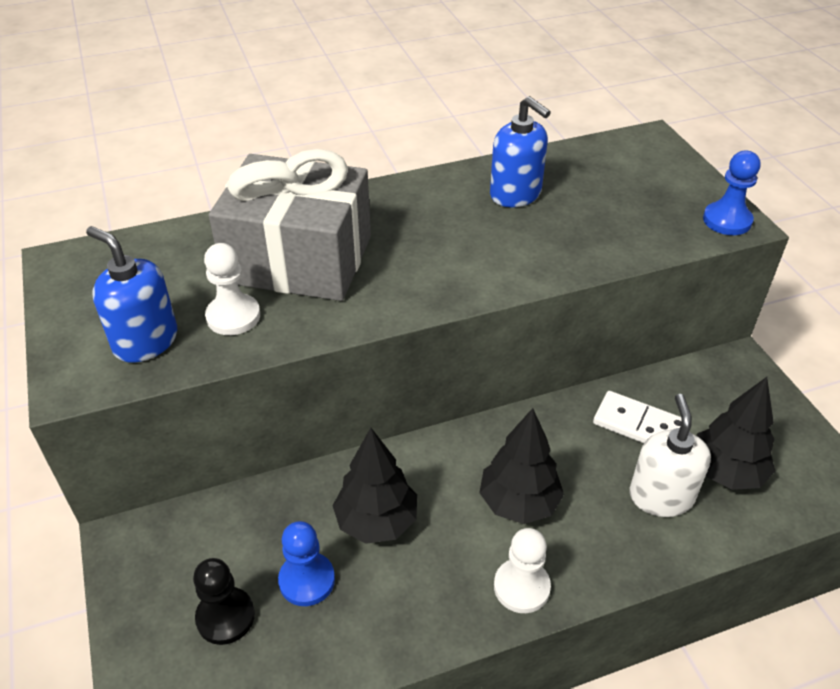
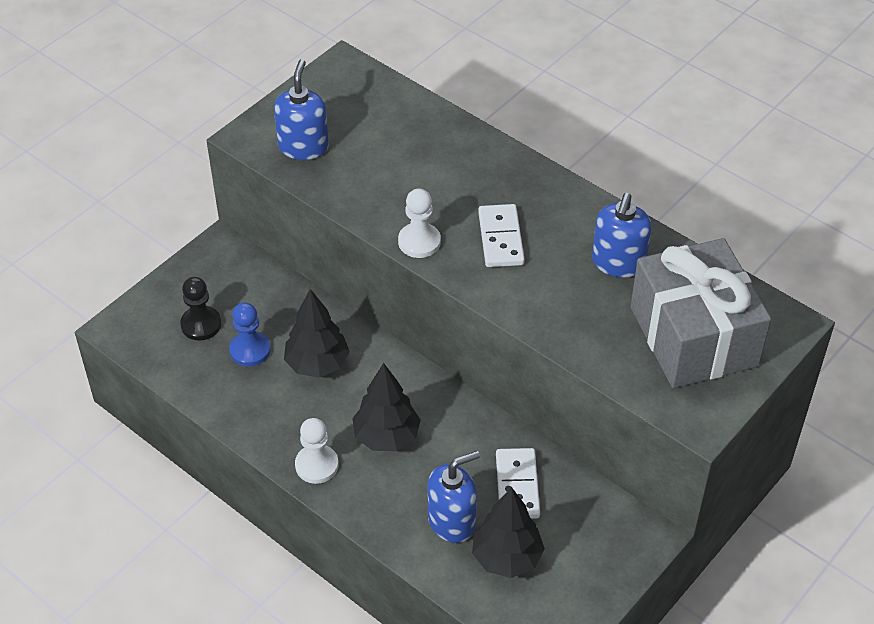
camera: 60 degrees right, 5 degrees up
(233, 316) = (355, 174): white pawn -> white pawn (419, 242)
(299, 259) = (436, 176): grey gift -> grey gift (693, 336)
(424, 250) = (500, 238): none -> white domino
(661, 496) = (452, 521): white soap dispenser -> blue soap dispenser
(727, 220) = (697, 412): blue pawn -> none

